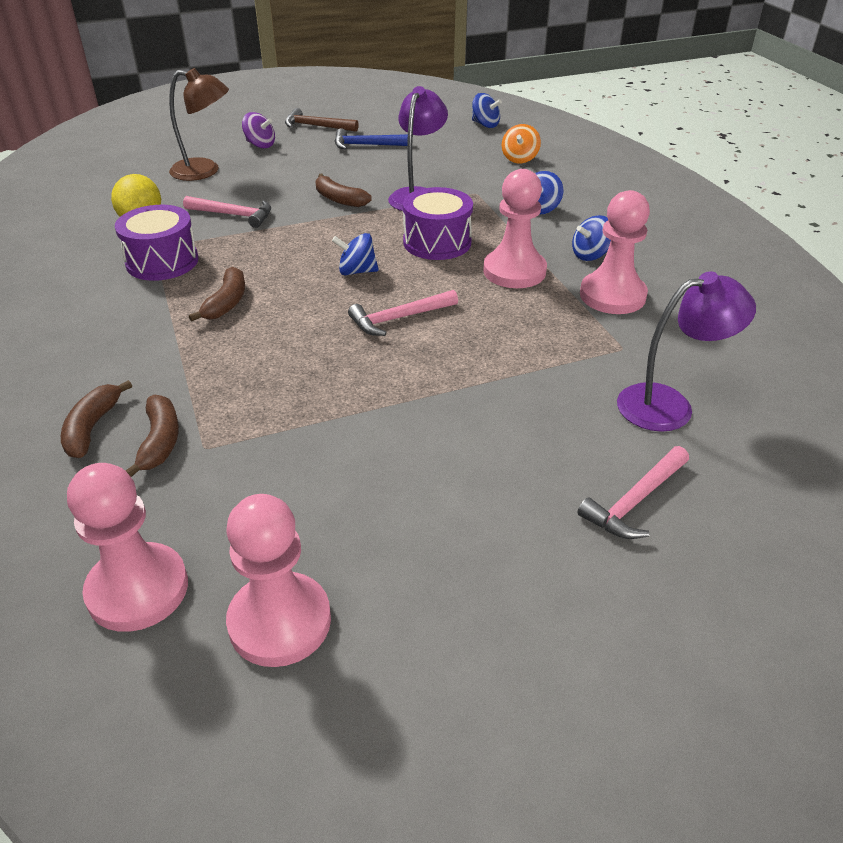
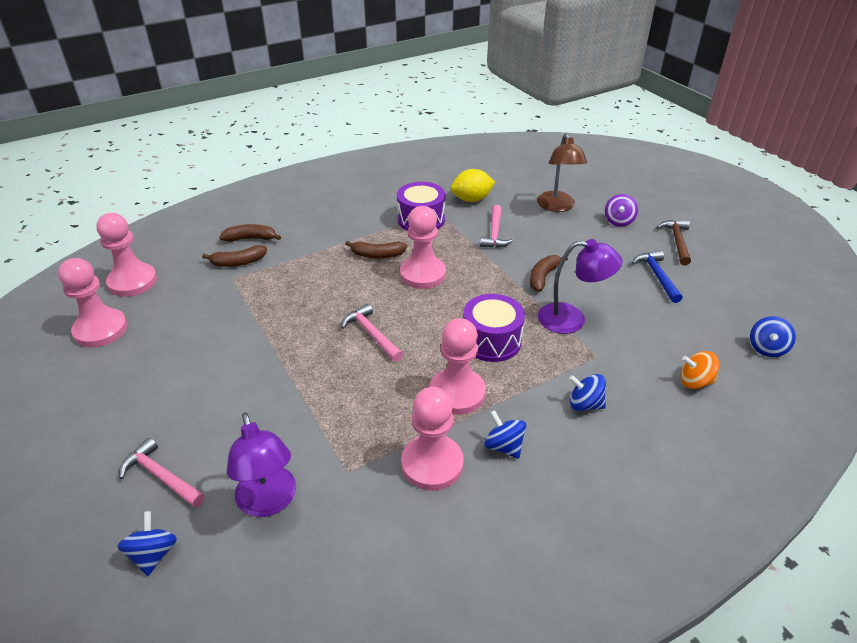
camera: 80 degrees right, 0 degrees up
(292, 272) = (422, 274): none -> pink pawn
(357, 271) = (432, 304): blue spinning top -> blue spinning top (153, 554)

